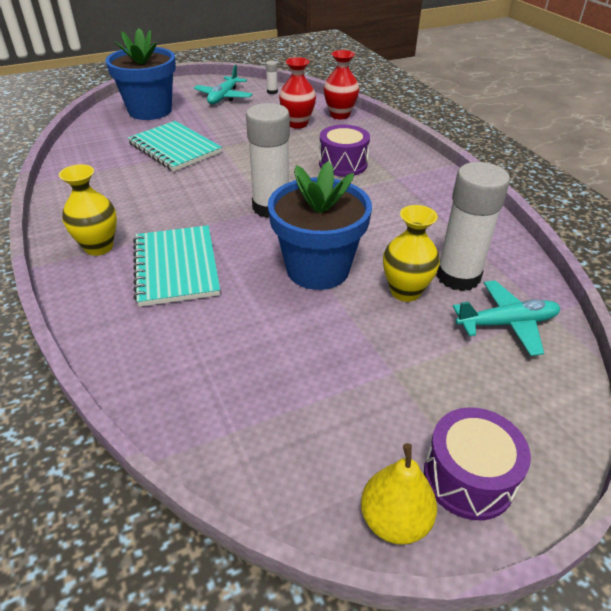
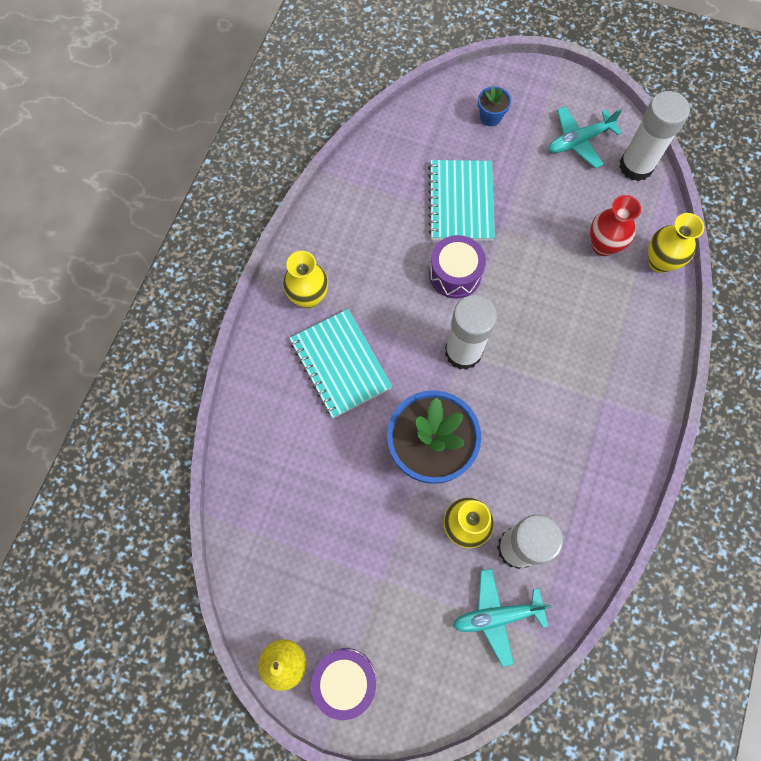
camera: 45 degrees right, 30 degrees up
(150, 110) = (490, 117): blue flower pot -> blue flower pot, size x0.43
(176, 267) = (340, 364): turquoise notebook -> turquoise notebook turned 60 degrees counterclockwise
(272, 92) = (636, 166): white glue stick -> white glue stick, size x2.49
(340, 115) = (659, 262): red vase -> yellow vase
(343, 164) = (579, 342): purple drum -> purple drum (455, 274)
(507, 324) = (497, 616): turquoise plane -> turquoise plane turned 135 degrees clockwise

